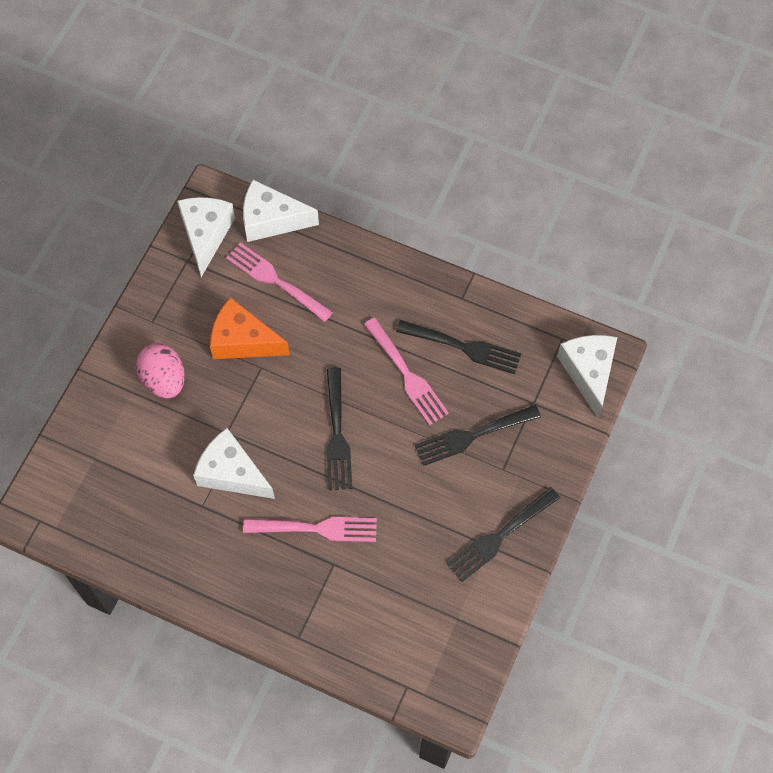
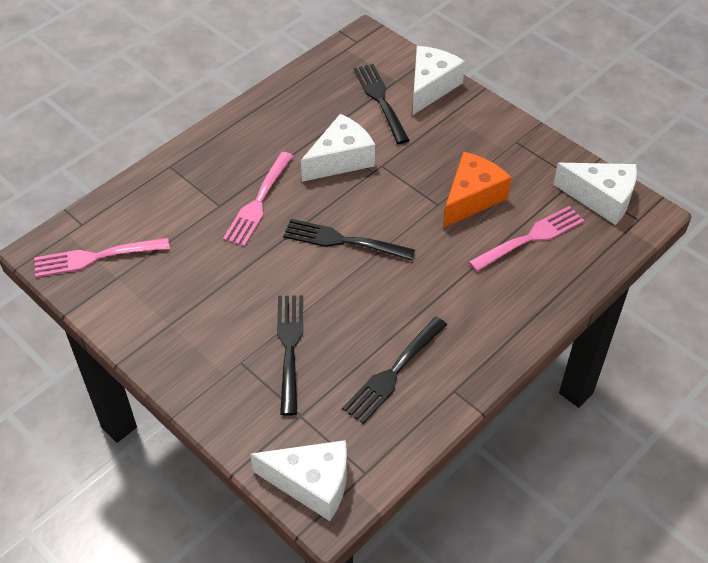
camera: 110 degrees right, 15 degrees down
(164, 380) = (452, 136): pink egg -> none
(271, 220) = (605, 252): white cheese -> white cheese (431, 87)
(407, 375) = (382, 313): pink fork -> pink fork (96, 257)
(499, 536) = (174, 335): black fork -> black fork (380, 100)

